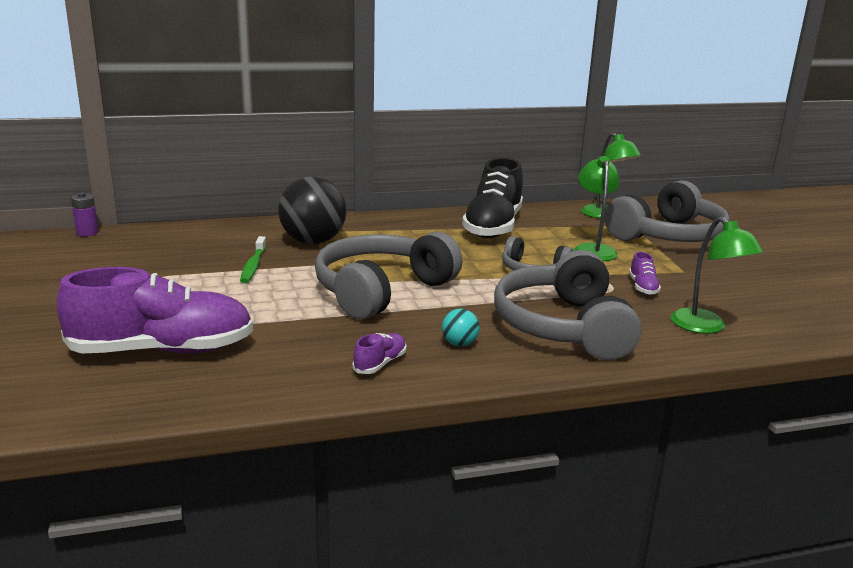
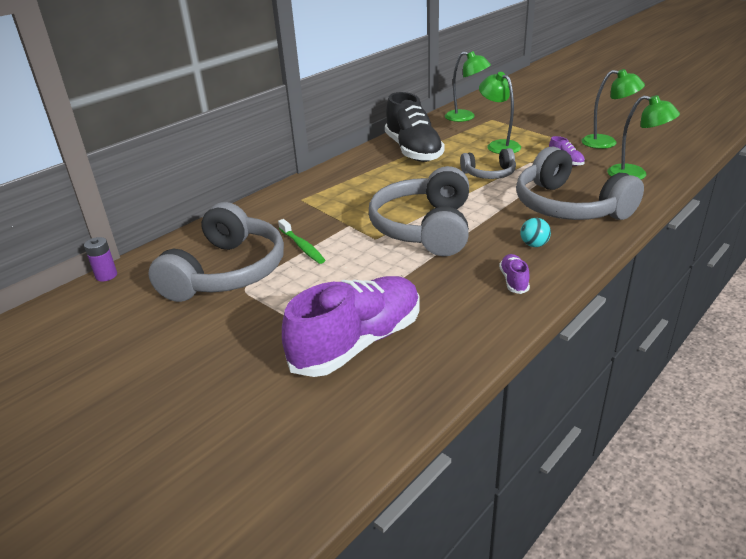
camera: 30 degrees left, 10 degrees up
(313, 242) = (312, 209): black ball -> none
(668, 236) = (523, 120): grey headphones -> grey headphones (227, 272)
(731, 286) = (606, 143): none -> green lamp

